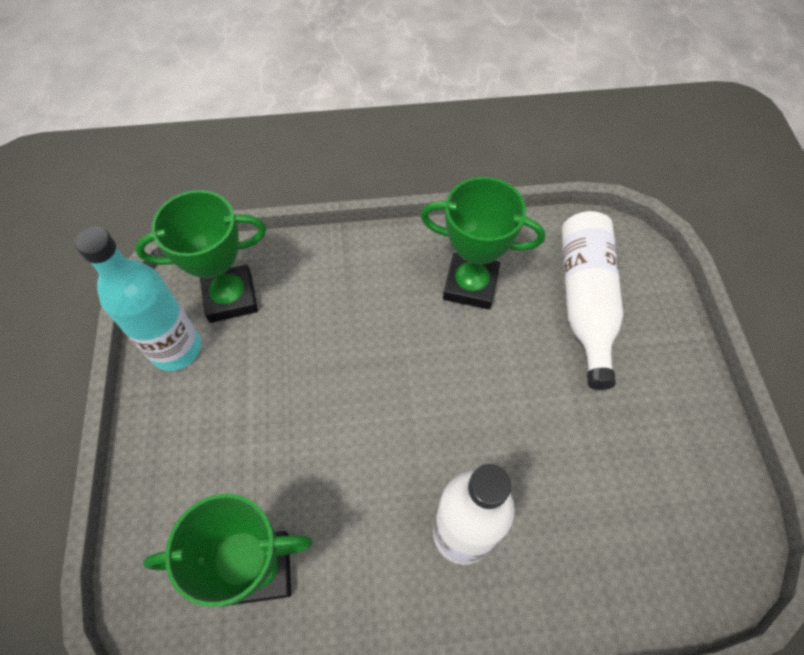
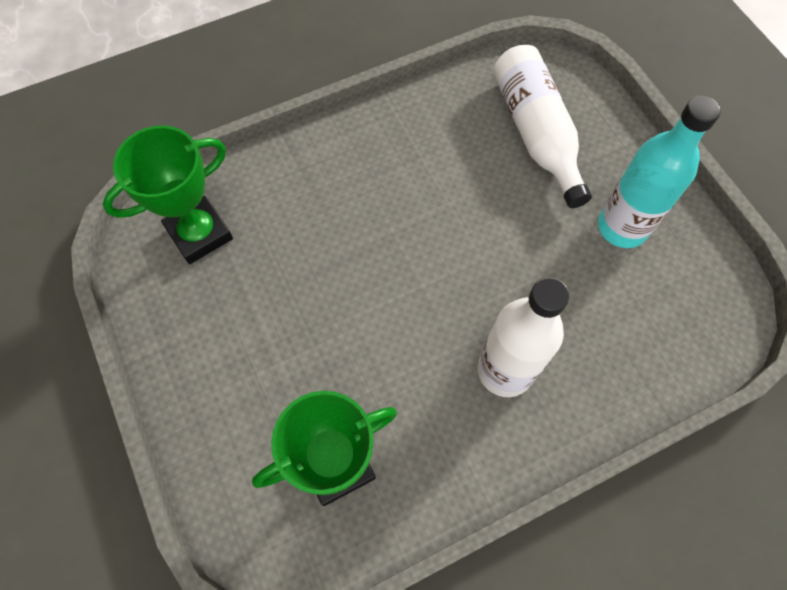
camera: 20 degrees left, 5 degrees up
(176, 349) = (166, 299): turquoise bottle -> turquoise bottle (622, 227)
(470, 285) = (427, 150): green trophy -> none

